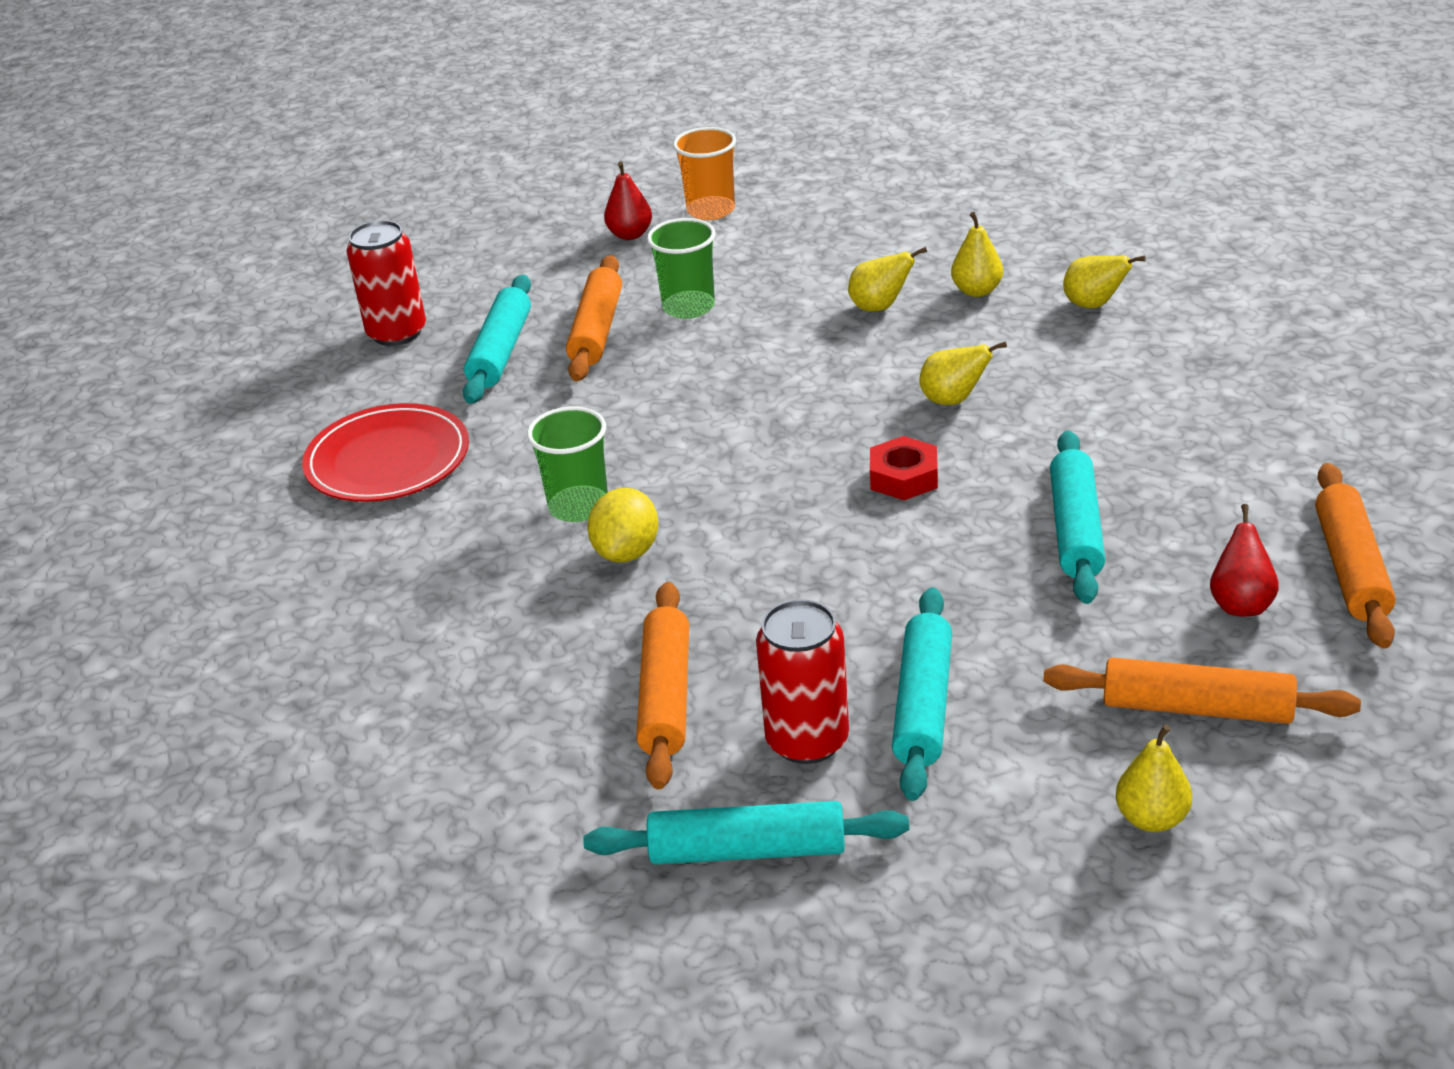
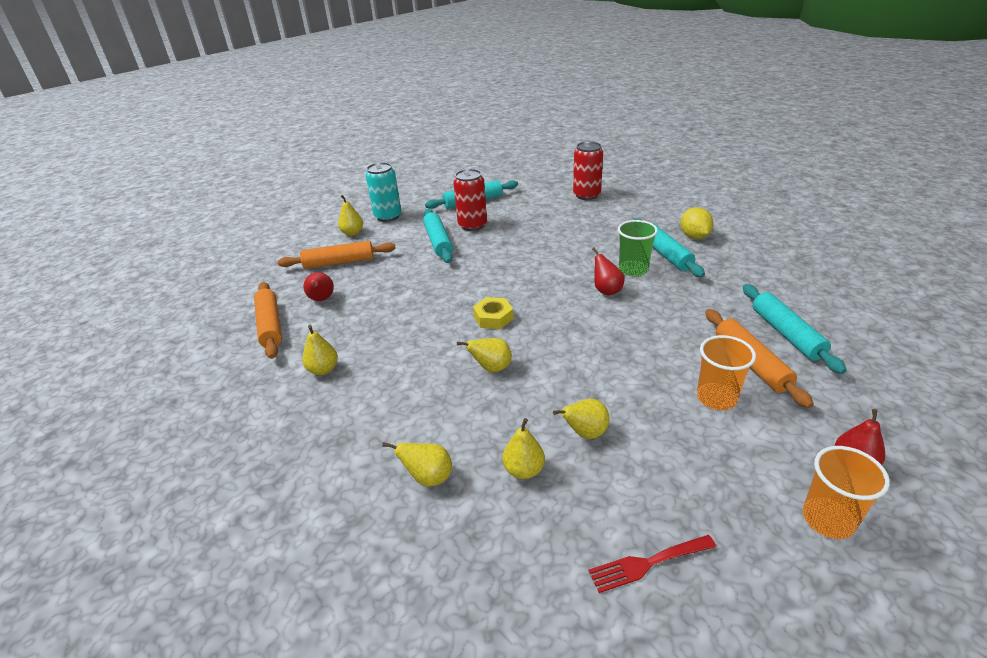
camera: 155 degrees right, 0 degrees up
(388, 460) = (748, 266): red plate -> none
(397, 333) = (867, 330): red can -> red can (586, 195)
(627, 552) = (591, 259): yellow lemon -> yellow lemon (694, 236)
(665, 697) = (530, 224): orange rolling pin -> none
(669, 478) = (606, 290): none -> red pear
(688, 307) = (716, 398): green cup -> orange cup
(903, 215) = (647, 563): none -> red fork
(903, 477) = (493, 317): red nut -> yellow nut
(1030, 865) = (388, 216): none -> turquoise can
(1075, 529) = (399, 313): turquoise rolling pin -> turquoise rolling pin (665, 254)
(1233, 457) = (323, 369): none -> yellow pear

